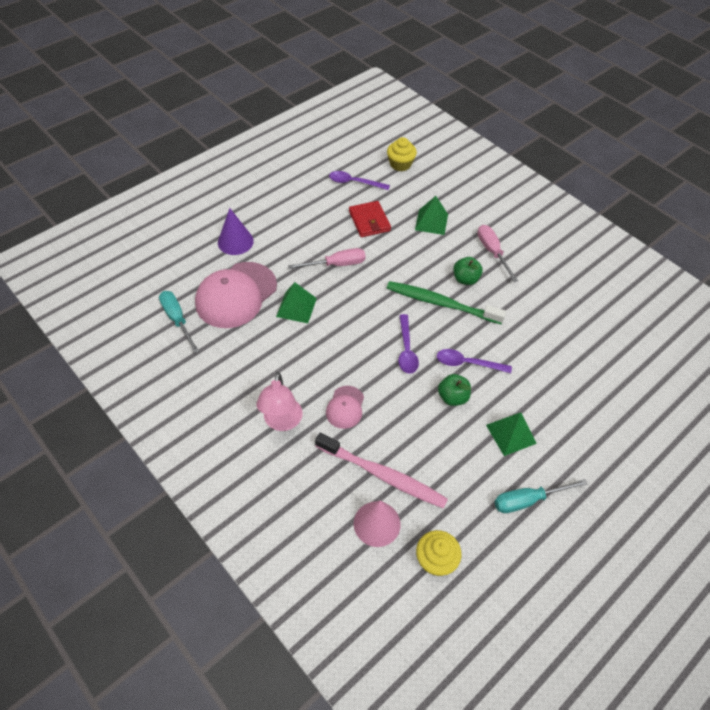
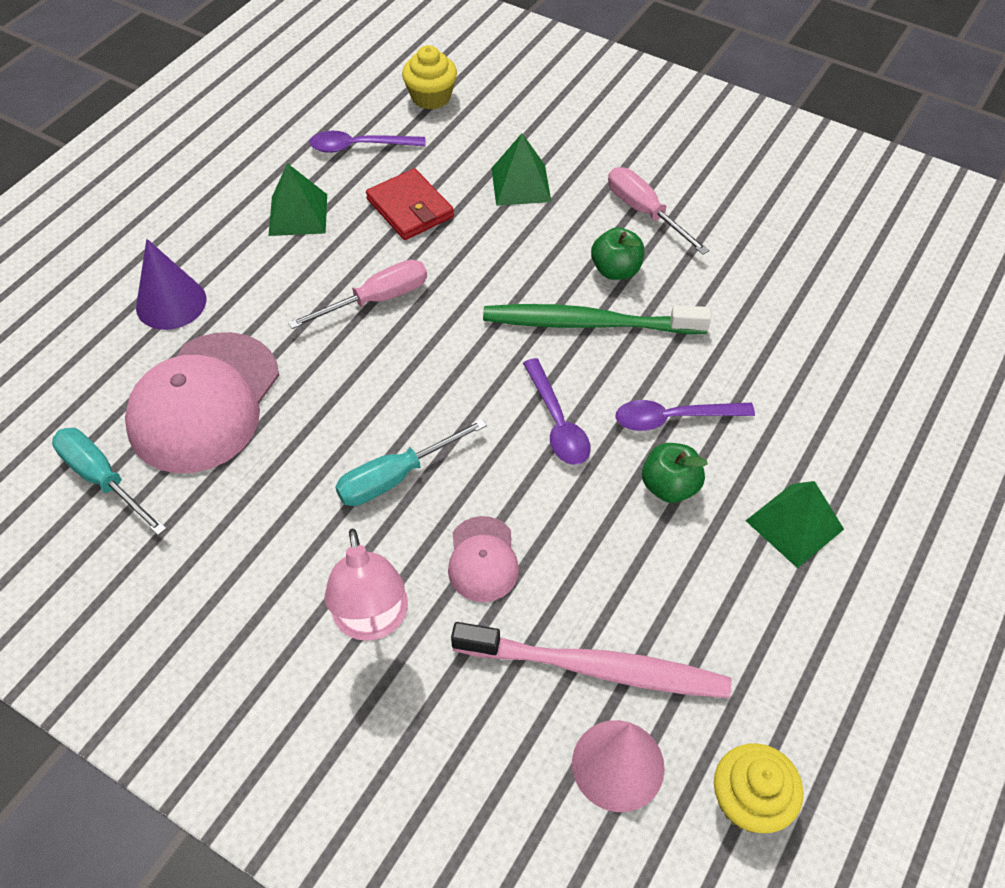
camera: 15 degrees left, 0 degrees up
(296, 307) = (328, 396): green pyramid -> green pyramid (298, 214)
(527, 500) = (868, 637): turquoise screwdriver -> turquoise screwdriver (396, 477)

